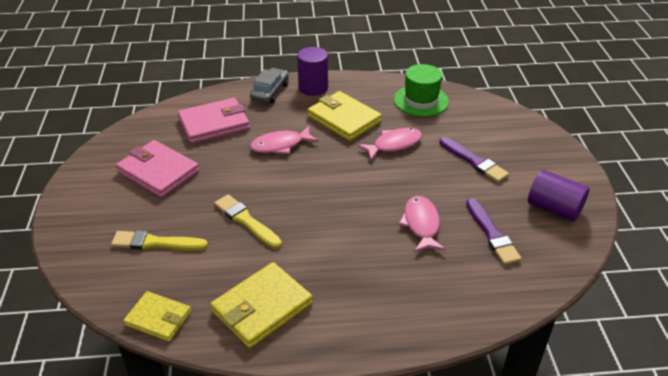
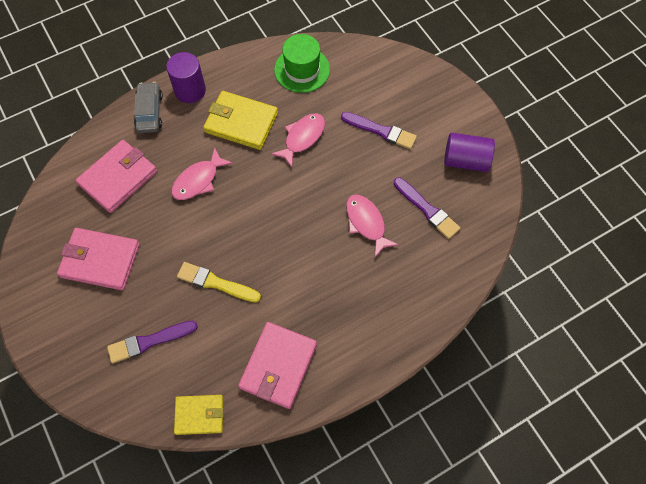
camera: 25 degrees left, 25 degrees up
(156, 243) = (149, 341): yellow brush -> purple brush
(262, 307) = (278, 366): yellow wallet -> pink wallet

